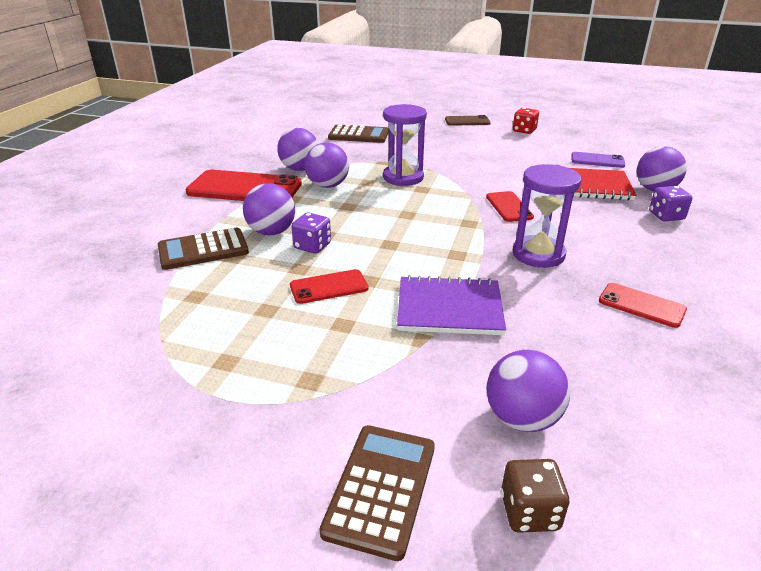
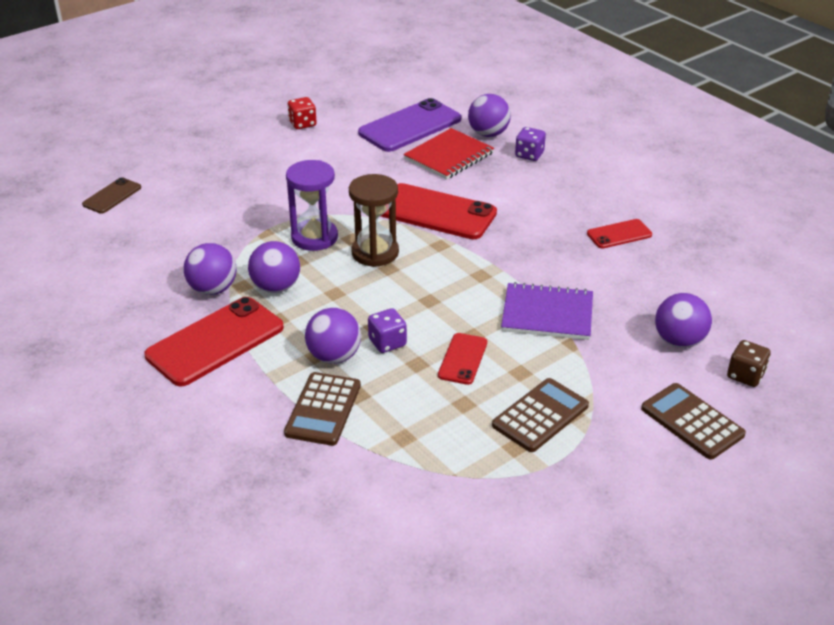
camera: 55 degrees left, 5 degrees up
(358, 135) = (175, 218): brown calculator -> brown calculator (540, 416)
(418, 203) = (375, 253): none -> brown hourglass
(449, 308) = (547, 314): purple notebook -> purple notebook turned 60 degrees clockwise
(467, 121) = (235, 140): brown phone -> brown phone (112, 196)
(509, 207) = (436, 212): red phone -> red phone, size x1.91
(538, 254) = (520, 239): purple hourglass -> none
(597, 160) = (410, 126): purple phone -> purple phone, size x1.91

